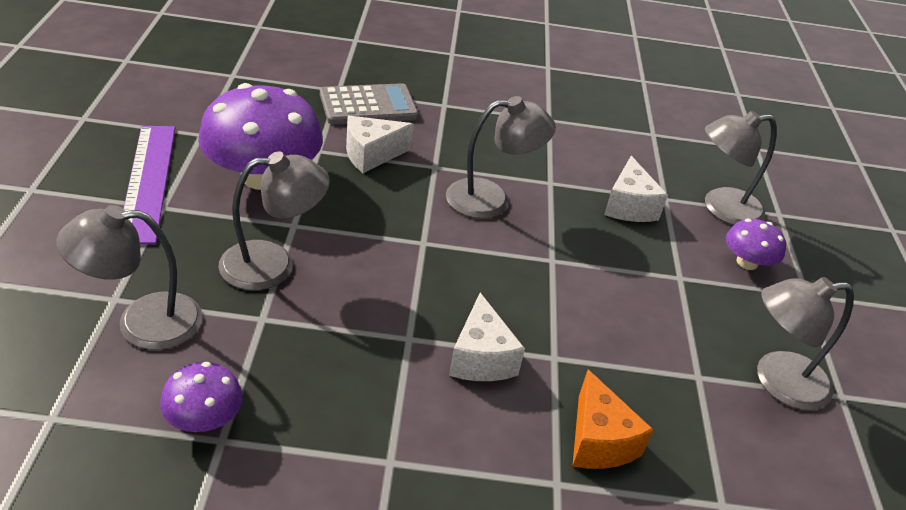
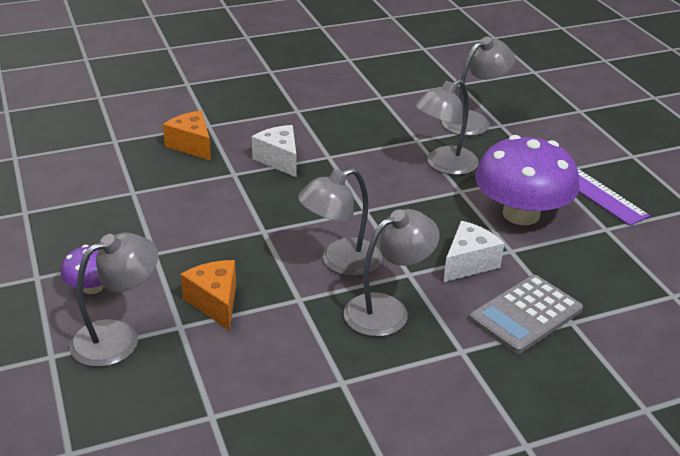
camera: 160 degrees right, 5 degrees down
(204, 418) = (397, 100): purple mushroom -> none
(628, 206) = (215, 302): white cheese -> orange cheese
(777, 381) = (74, 206): grey lamp -> grey lamp (387, 310)

